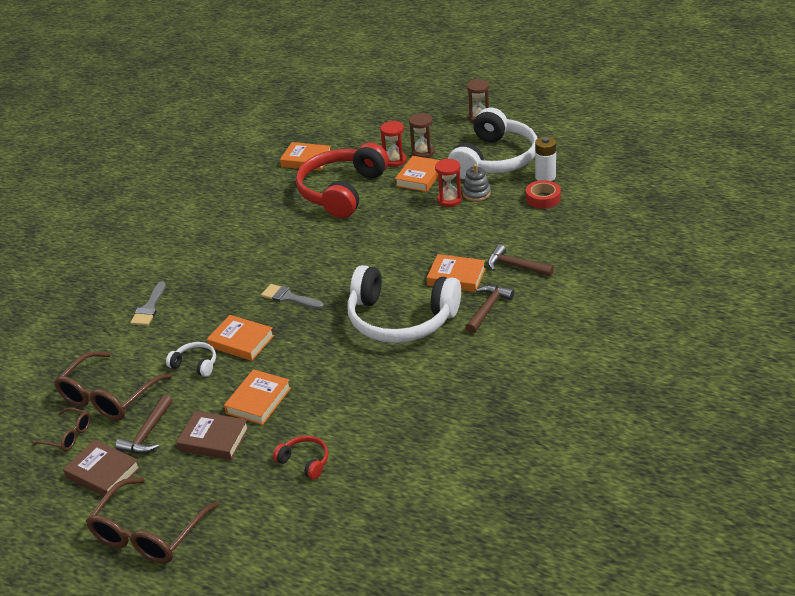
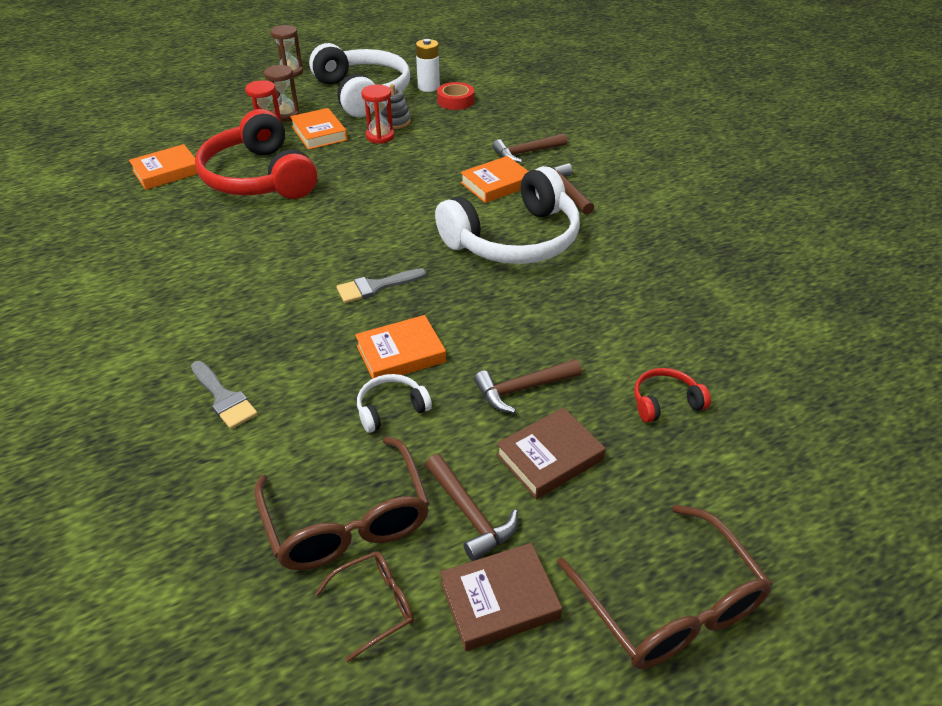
camera: 55 degrees left, 5 degrees up
(258, 400) = (522, 389): orange book -> brown hammer

